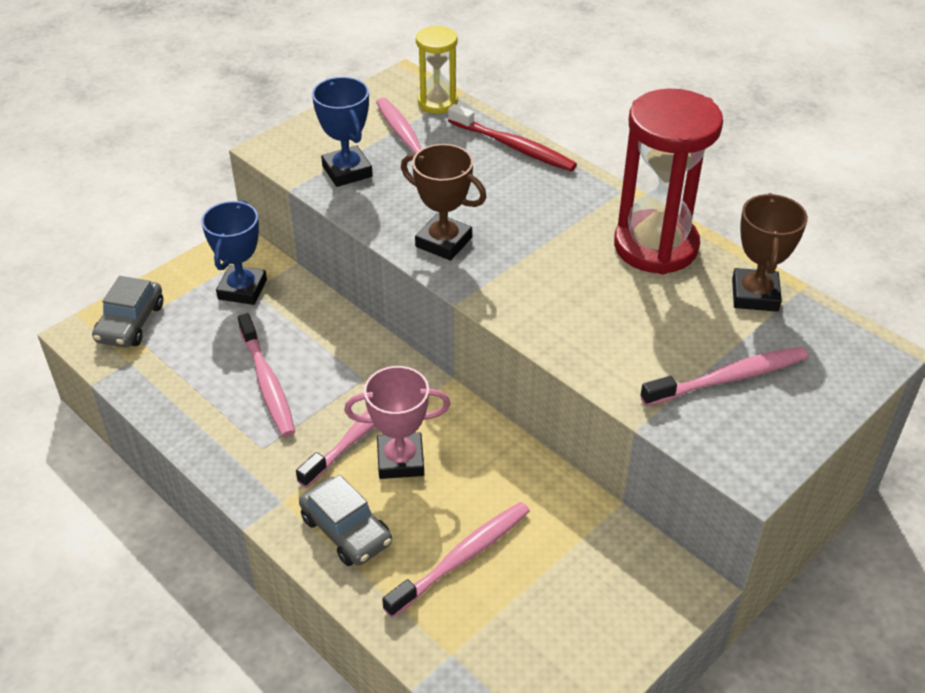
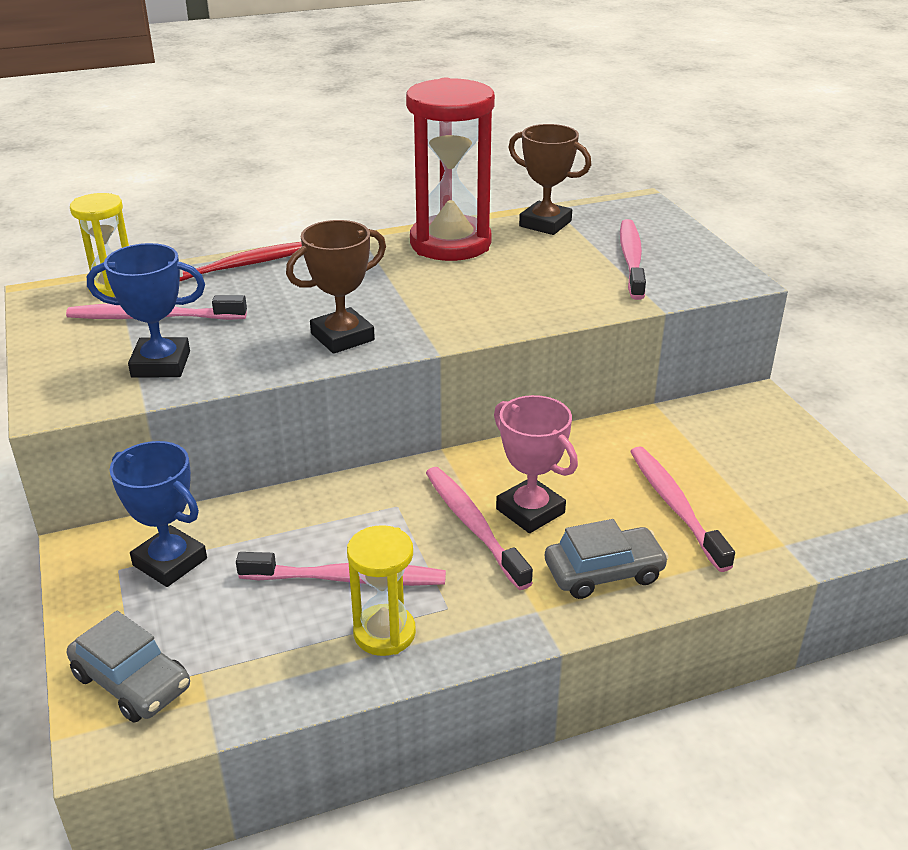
camera: 65 degrees left, 10 degrees down
(221, 423) = (384, 633): none -> yellow hourglass
(400, 460) = (530, 511): pink trophy -> pink trophy turned 60 degrees counterclockwise

